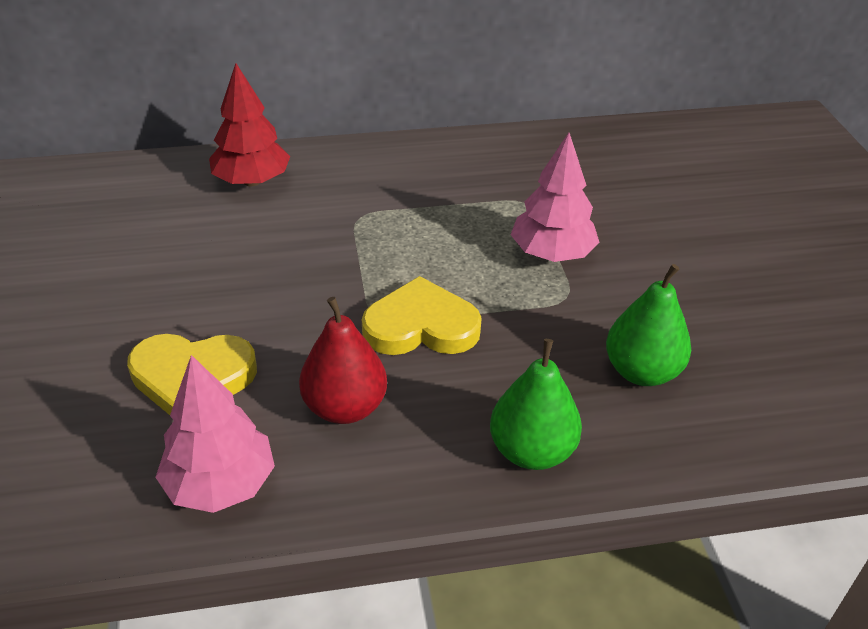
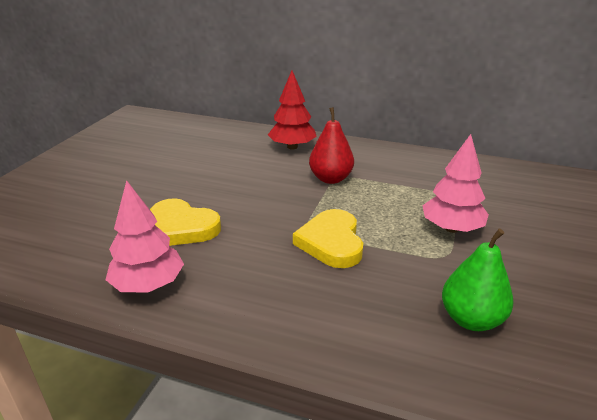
camera: 30 degrees right, 10 degrees down
(345, 407) = (250, 270): red pear -> red pear (330, 179)
(421, 326) = (331, 242): yellow heart -> yellow heart turned 120 degrees counterclockwise
(532, 451) = (349, 339): green pear -> none

